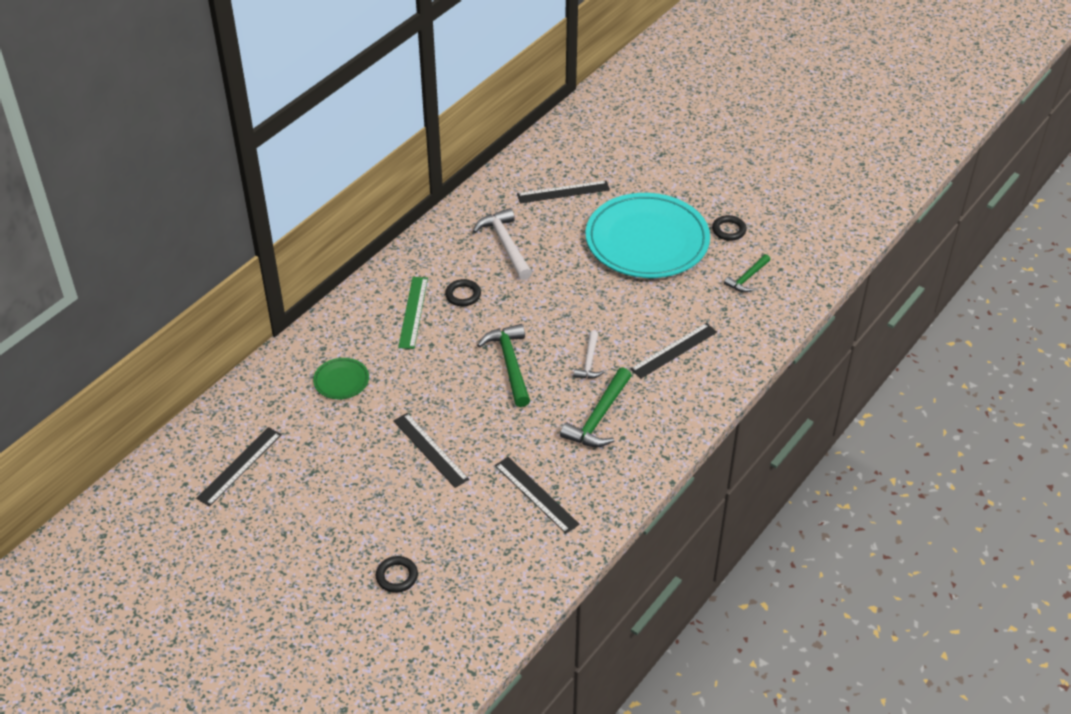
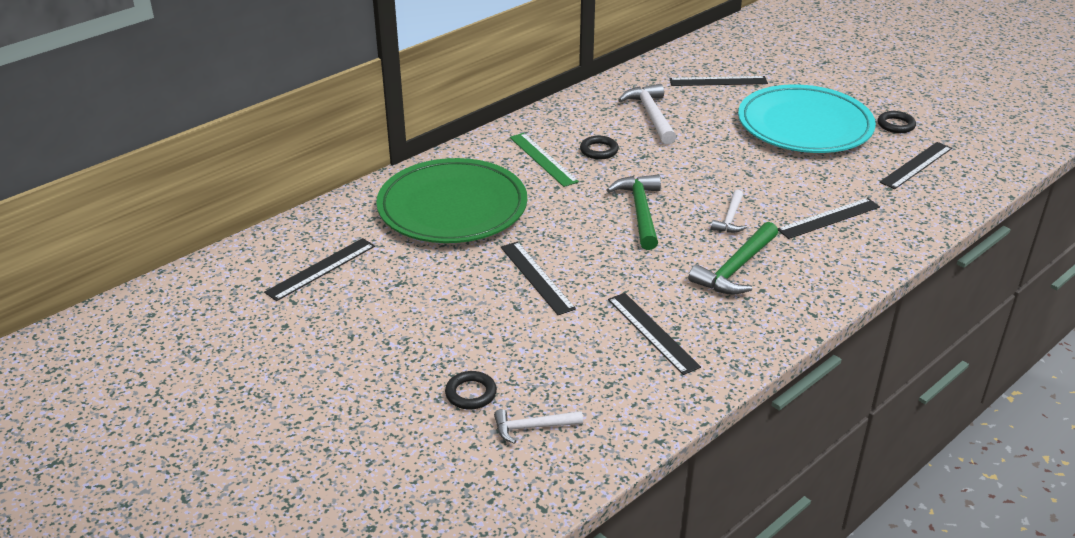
camera: 10 degrees right, 10 degrees down
(341, 381) = (452, 207): green plate -> green plate, size x2.44
(413, 312) = (543, 159): green ruler -> green ruler turned 45 degrees counterclockwise
(452, 601) = (533, 427): none -> white hammer
(747, 278) = (916, 165): green hammer -> black ruler

